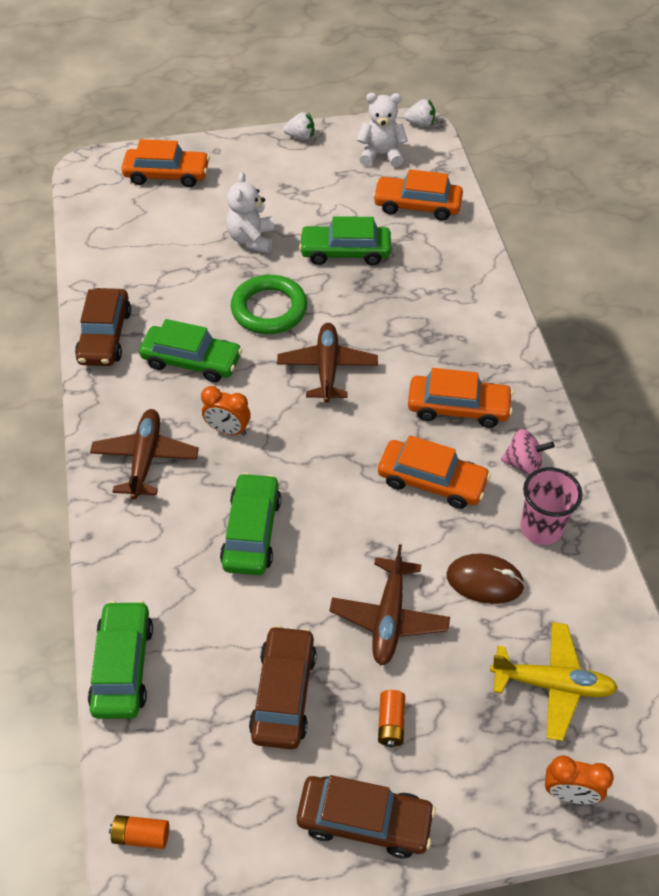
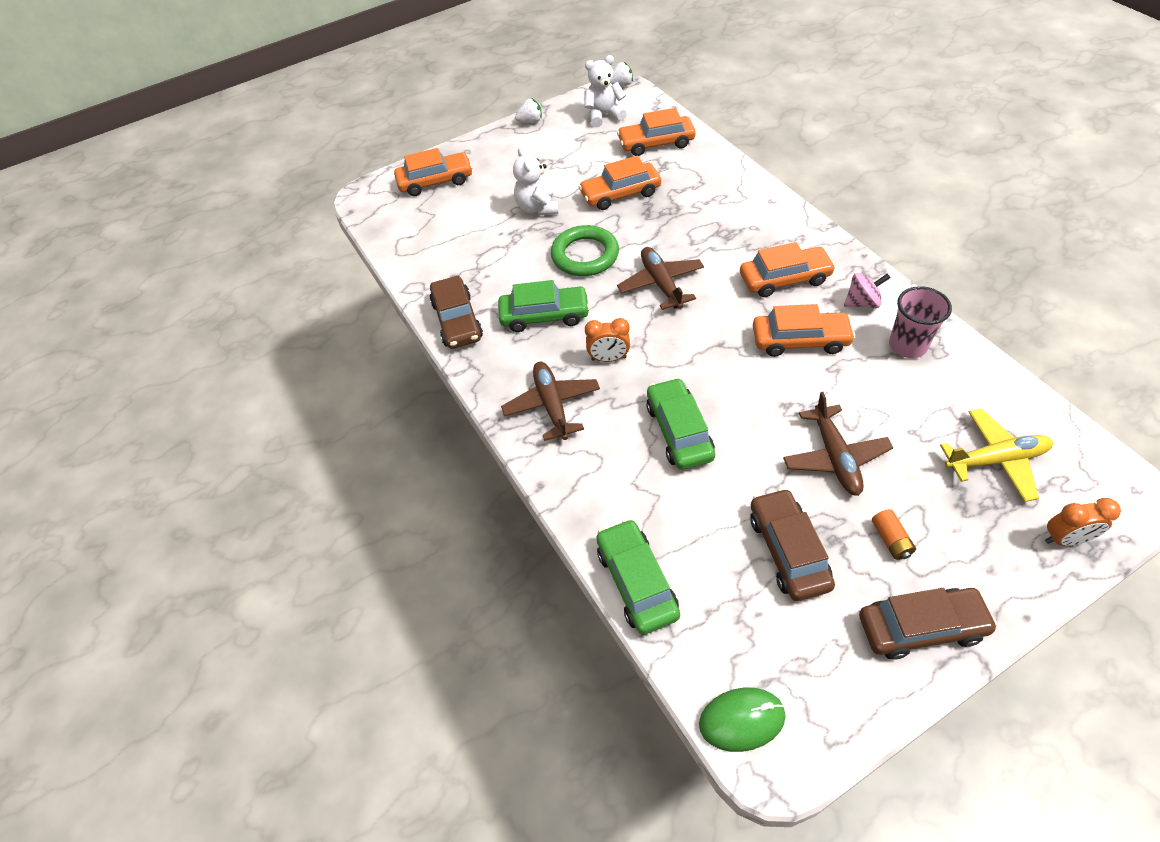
camera: 15 degrees left, 0 degrees up
(141, 835) = (742, 720): orange battery -> green mouse
(345, 252) = (620, 194): green car -> orange car
(484, 581) = (891, 401): brown mouse -> none

